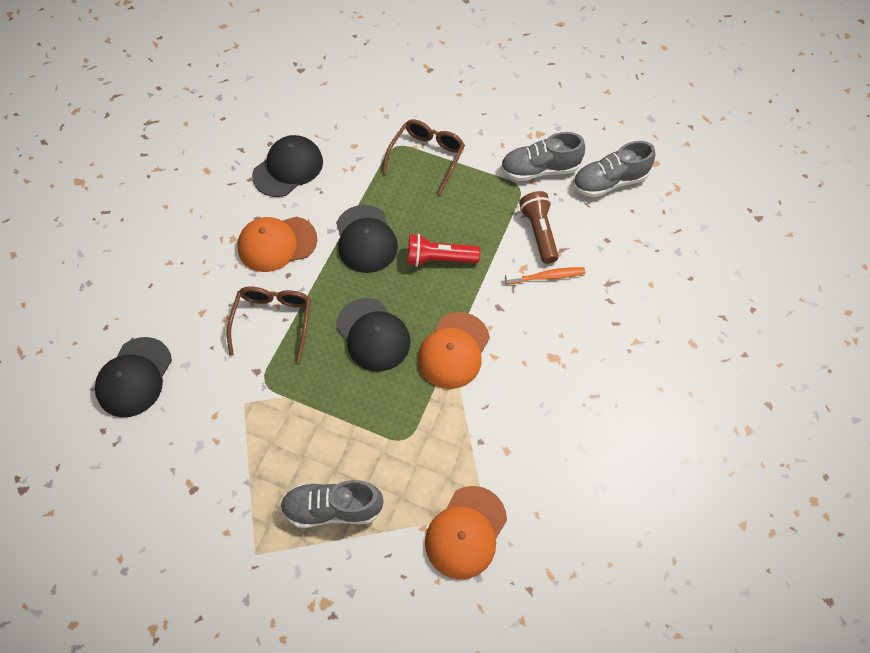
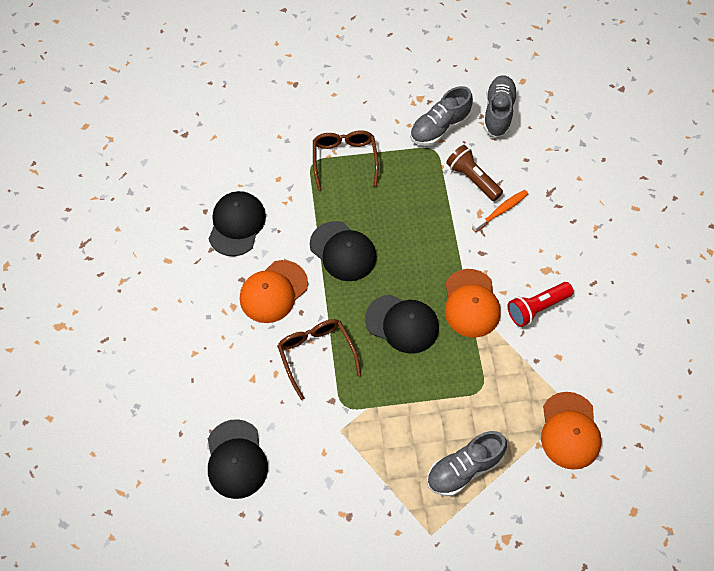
camera: 30 degrees left, 0 degrees up
(439, 259) = (411, 238): red flashlight -> red flashlight (537, 308)
(609, 182) = (498, 112): grey shoe -> grey shoe turned 150 degrees clockwise

